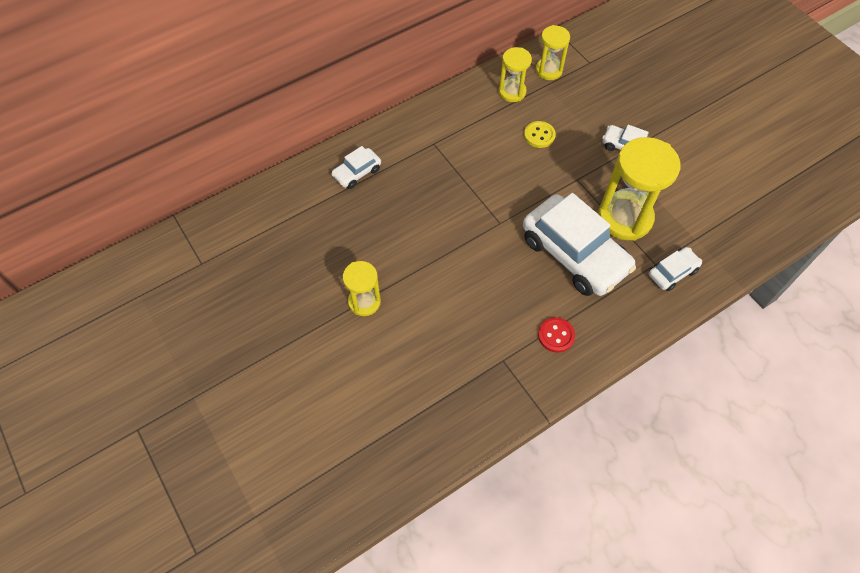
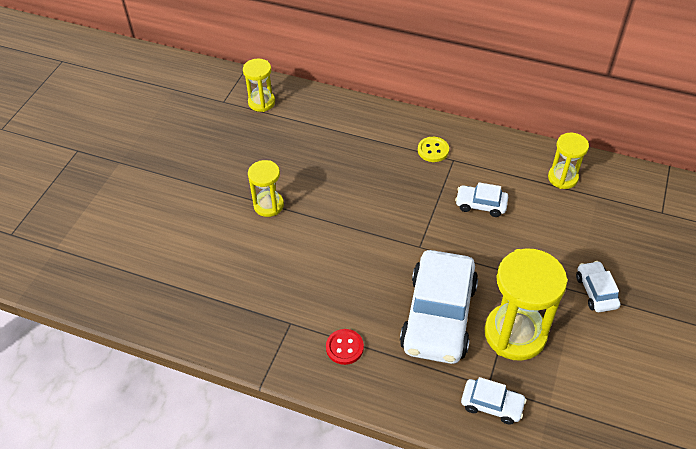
camera: 55 degrees right, 10 degrees down
(357, 172) = (378, 132): white car -> white car (481, 205)
(539, 135) = (537, 222): yellow button -> yellow button (433, 150)
(549, 70) = (616, 189): yellow hourglass -> yellow hourglass (261, 102)

